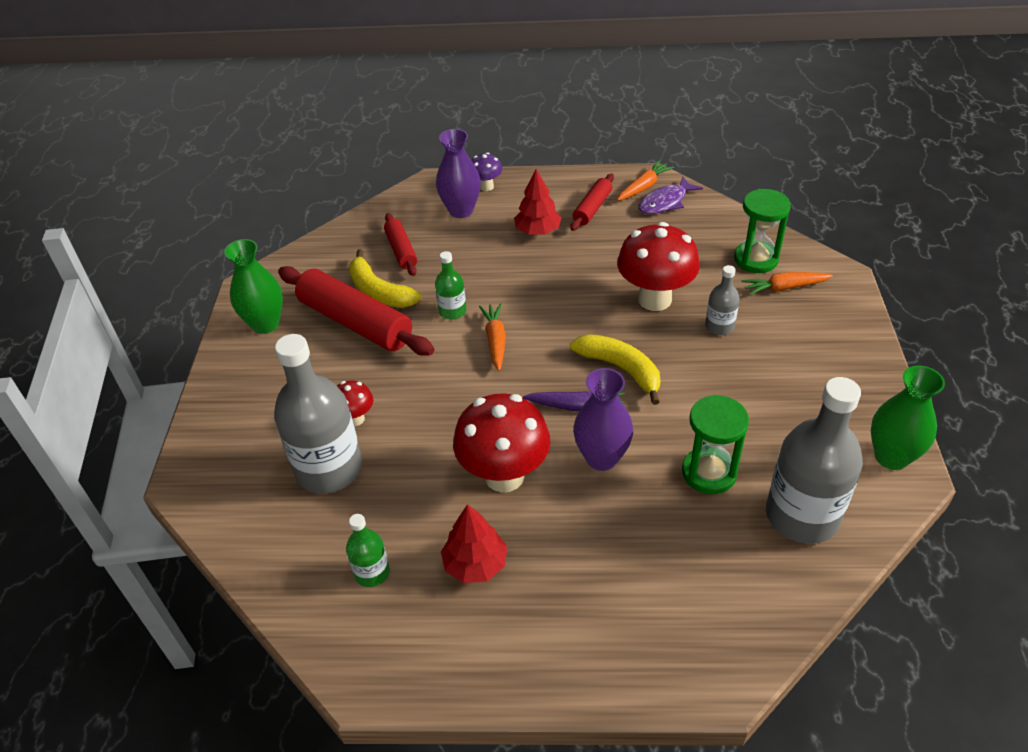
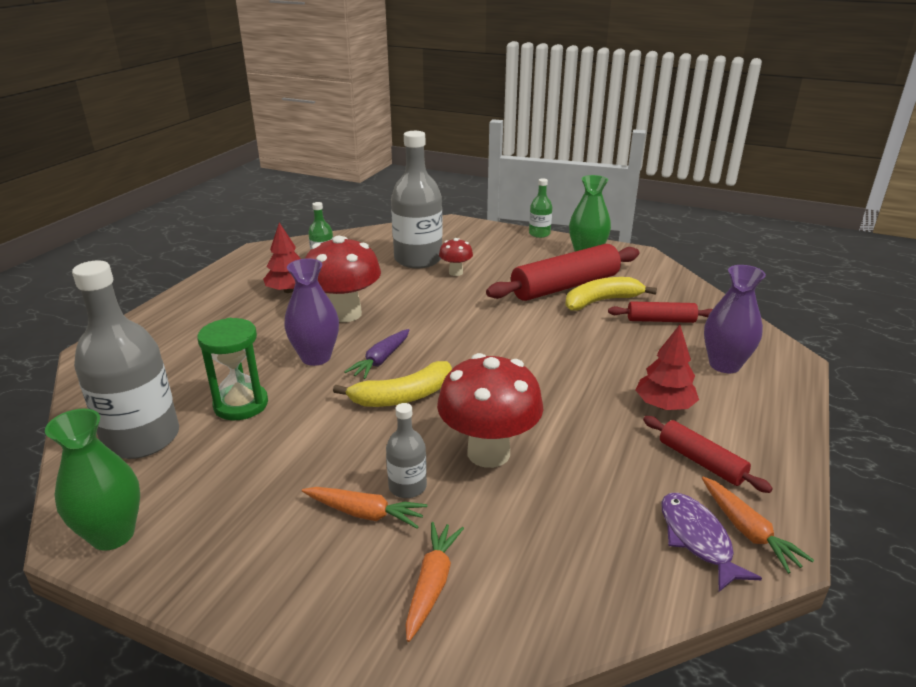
camera: 110 degrees right, 15 degrees down
(452, 311) = (551, 329): green bottle -> green bottle (539, 234)
(486, 187) = (774, 392): purple mushroom -> none
(495, 340) = (496, 341): orange carrot -> orange carrot (365, 513)
(756, 259) = (511, 582): green hourglass -> none

